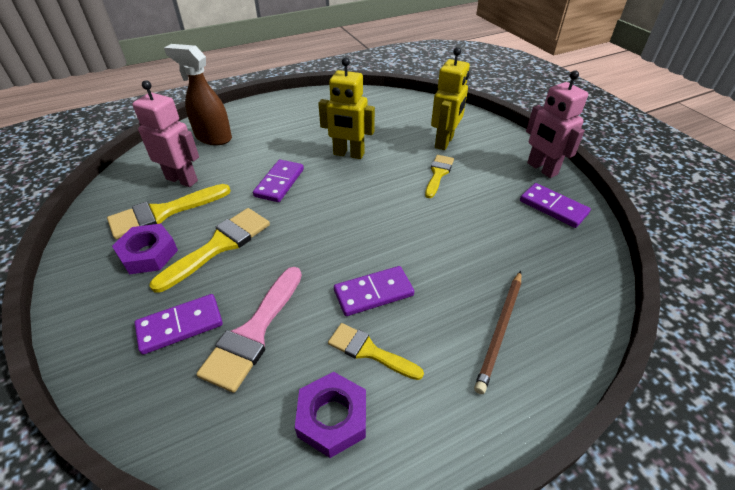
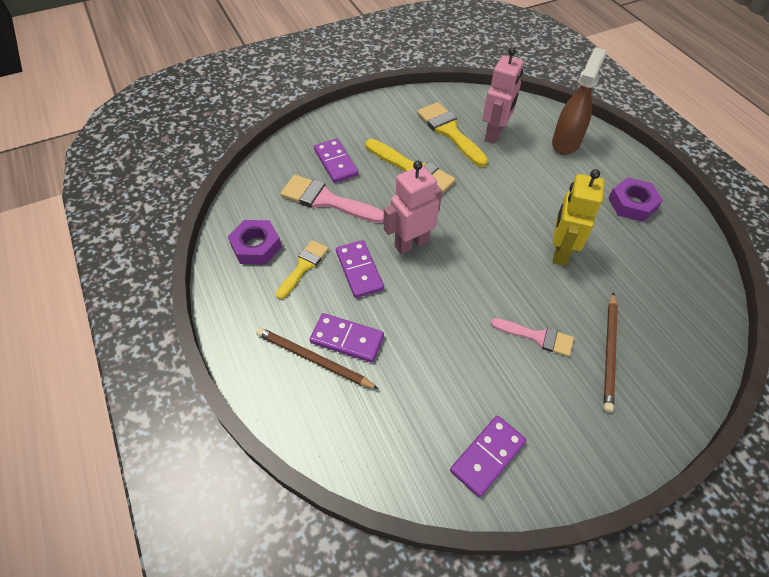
camera: 90 degrees right, 10 degrees up
(148, 254) = (403, 133): purple nut -> purple nut (632, 204)
(279, 183) = (499, 198): purple domino -> purple domino (347, 339)
(438, 174) = (537, 337): yellow brush -> pink brush
(444, 142) = (609, 352): yellow robot -> brown pencil
(541, 169) = (570, 465): pink robot -> pink robot (411, 243)

